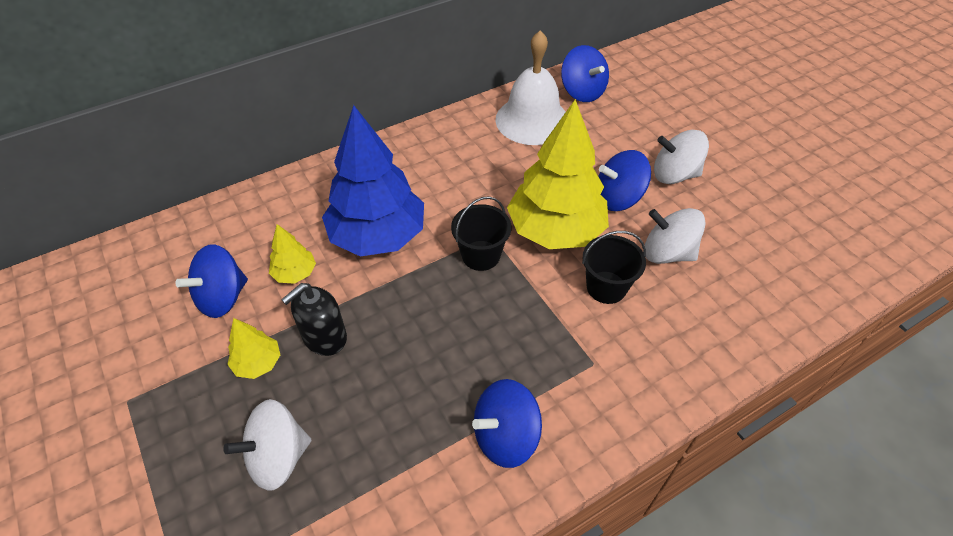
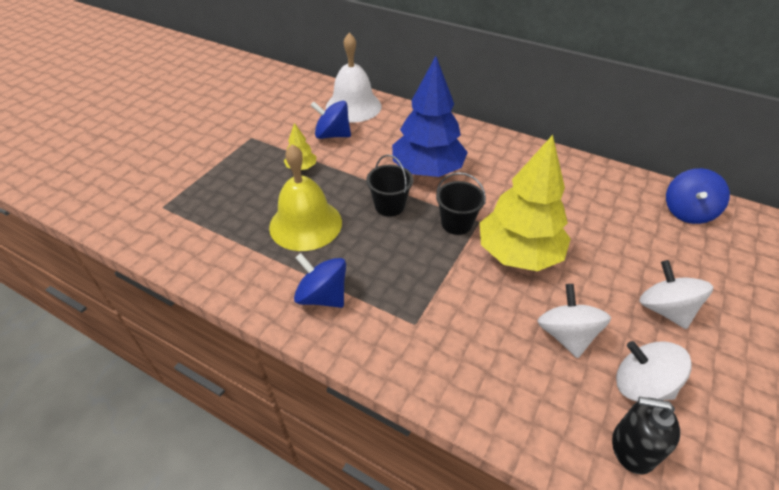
camera: 60 degrees right, 5 degrees down
(278, 457) = (250, 203): white spinning top -> white spinning top (641, 385)
(295, 273) = (370, 151): yellow tree -> none
(324, 337) = (336, 184): black soap dispenser -> black soap dispenser (632, 448)
(372, 404) = (305, 224): none -> yellow bell
(532, 120) = (616, 196): white bell -> white bell (353, 106)
(606, 287) = (492, 305): black bucket -> black bucket (389, 206)
(618, 198) = (592, 279): blue spinning top -> none

